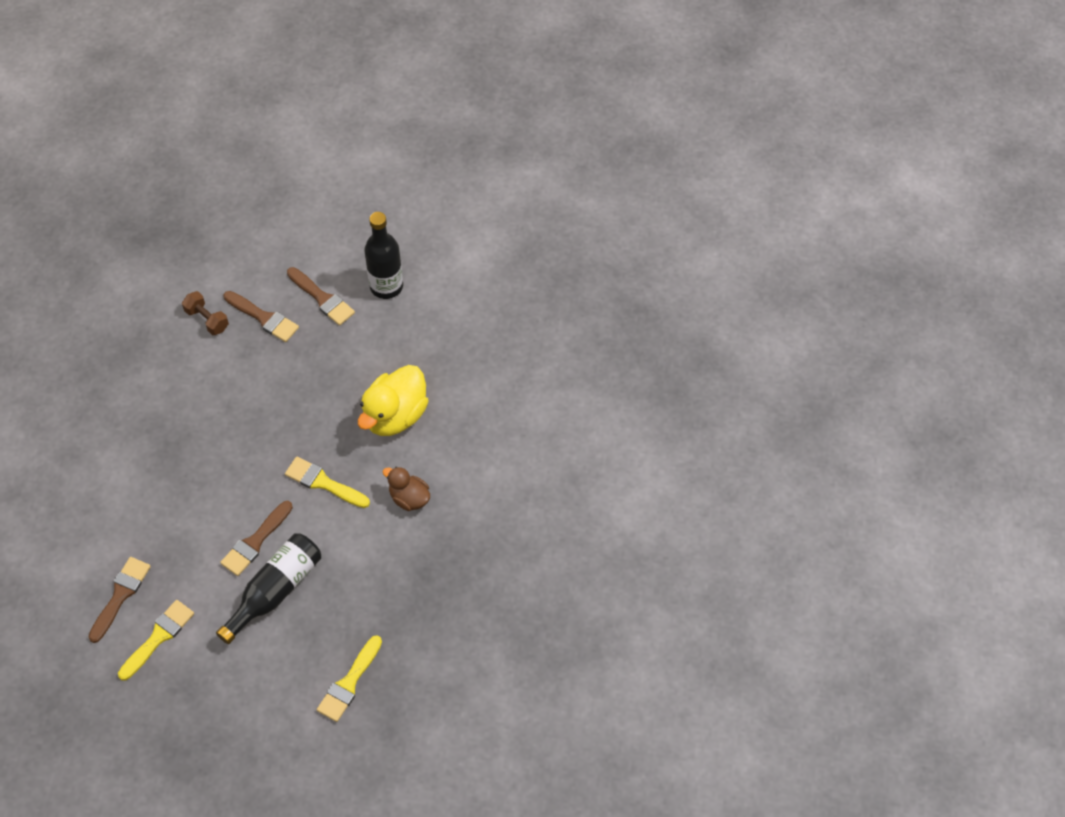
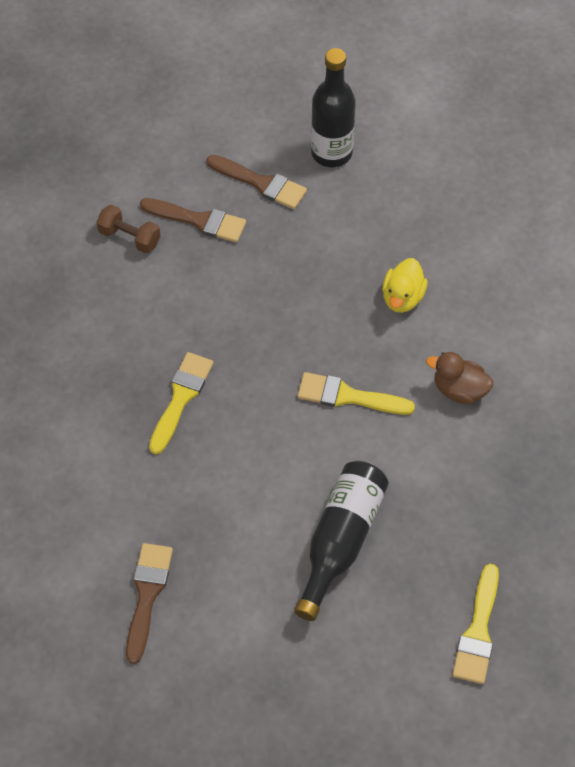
camera: 15 degrees left, 0 degrees up
(158, 637) = (216, 635): yellow brush -> yellow brush (181, 398)
(255, 542) = (292, 487): brown brush -> none
(395, 415) = (402, 298): yellow duck -> yellow duck, size x0.58

